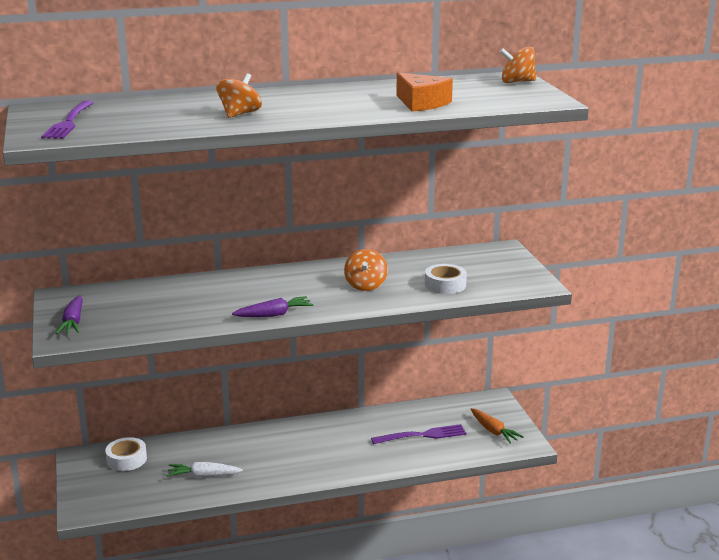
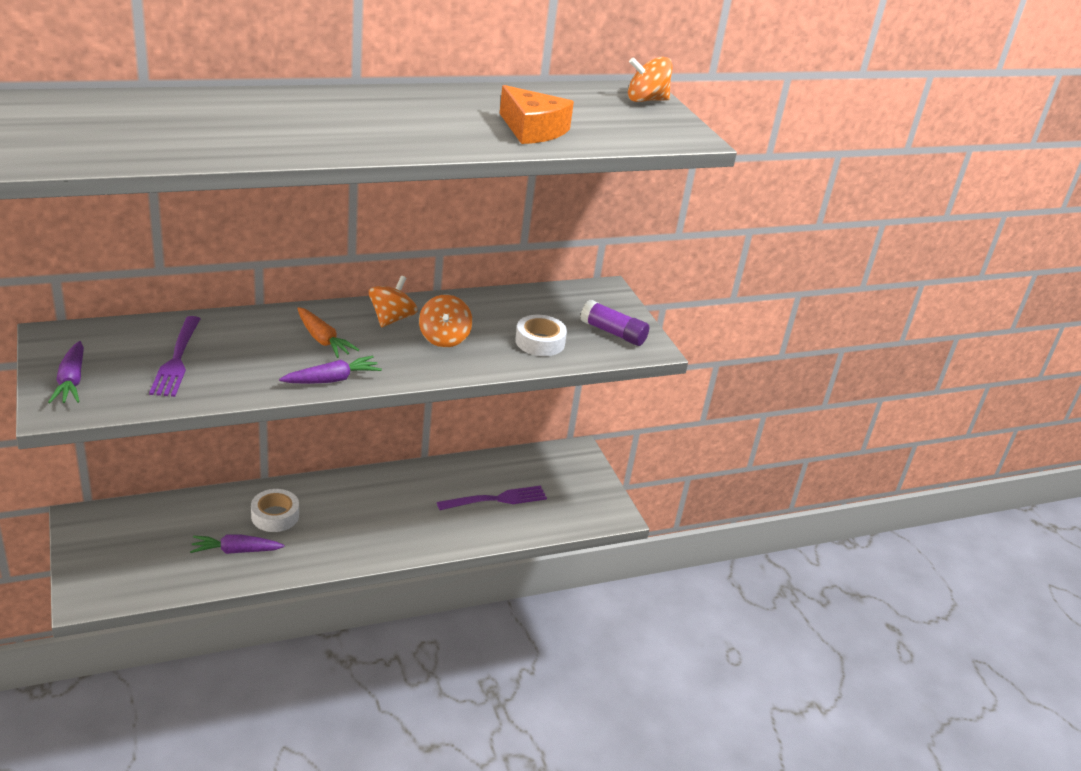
camera: 10 degrees left, 10 degrees up
(69, 122) = (64, 131): purple fork -> purple fork (177, 359)
(126, 459) = (140, 524): white tape -> white tape (275, 516)
(203, 476) = (236, 551): white carrot -> purple carrot
(239, 114) = (298, 133): orange spinning top -> orange spinning top (391, 319)
(493, 431) = (577, 496): orange carrot -> orange carrot (323, 340)
(507, 276) = (613, 333): none -> purple glue stick

